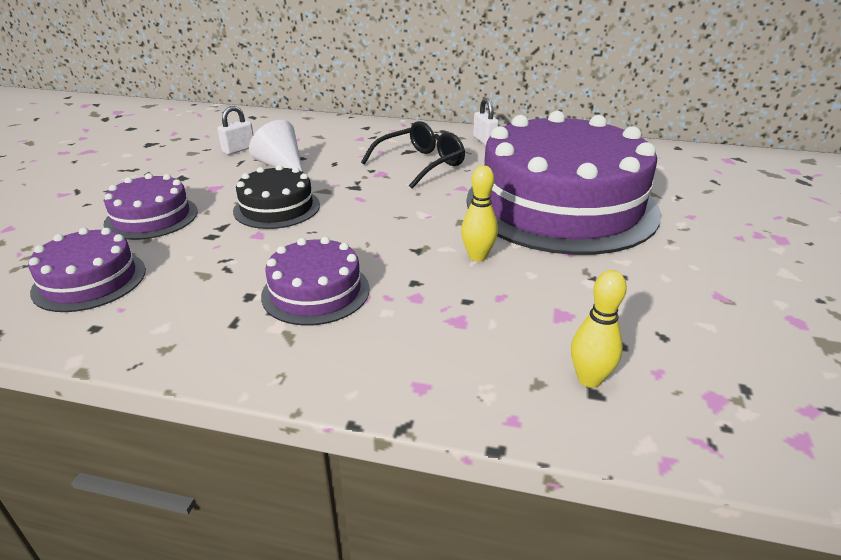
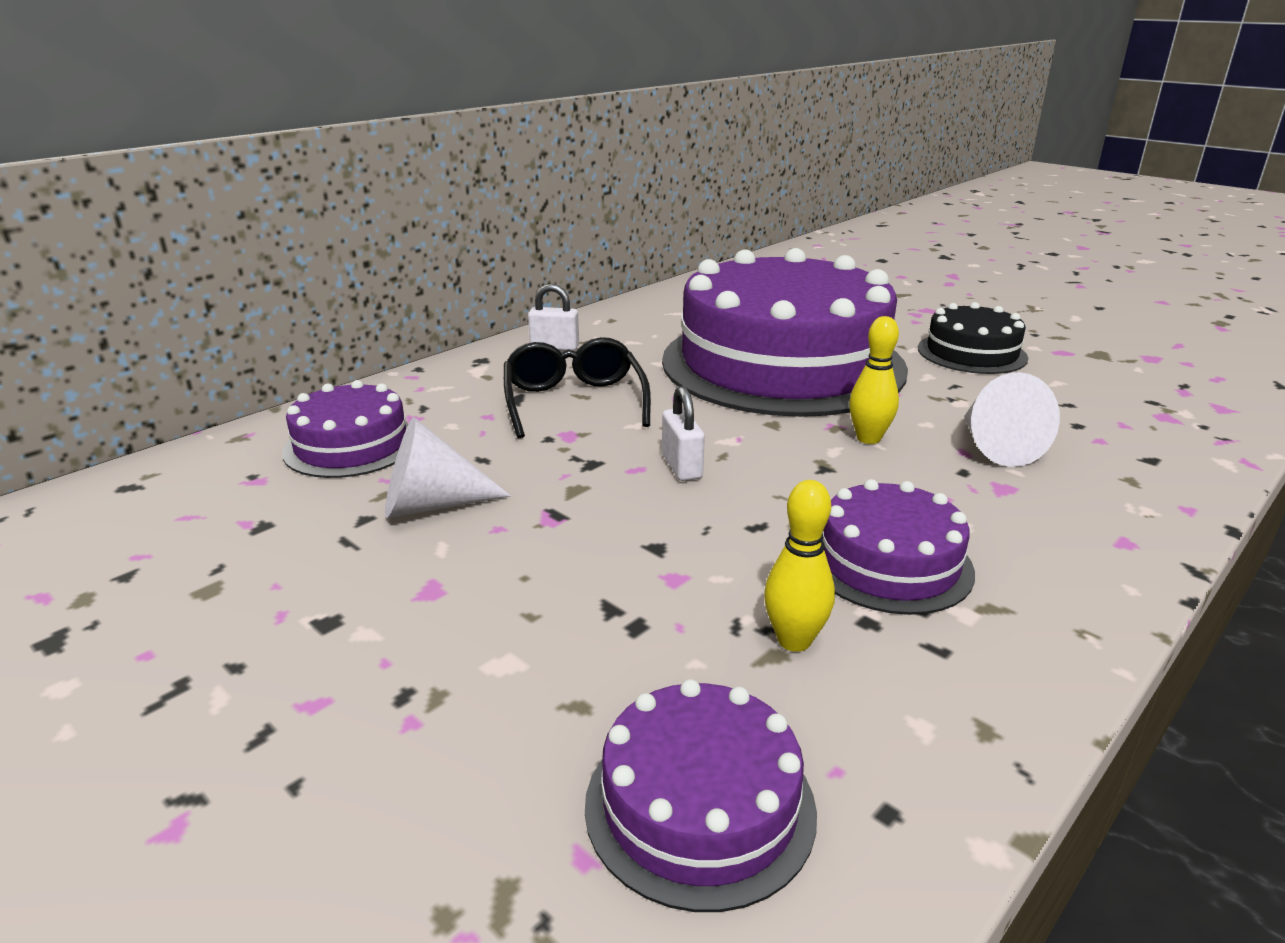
camera: 60 degrees left, 5 degrees down
(151, 217) = (485, 687): purple cake -> purple cake (351, 445)
(239, 149) = (283, 532): white padlock -> white padlock (681, 466)
(277, 207) = (593, 541): black cake -> black cake (971, 353)
(524, 309) = (996, 447): none -> white cone
(589, 379) = (1129, 455): yellow bowling pin -> yellow bowling pin (794, 640)

